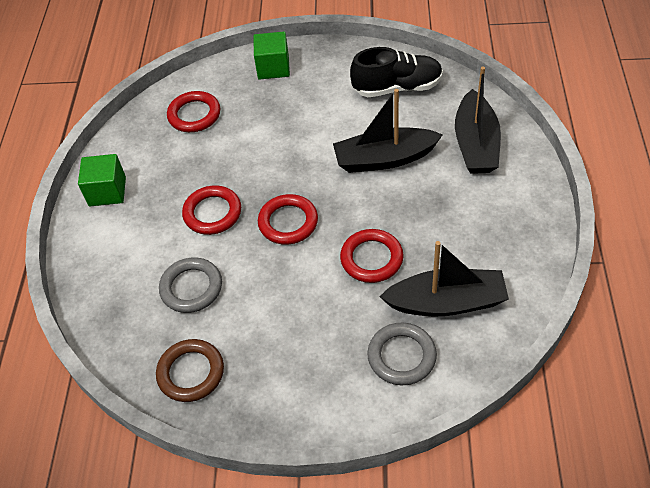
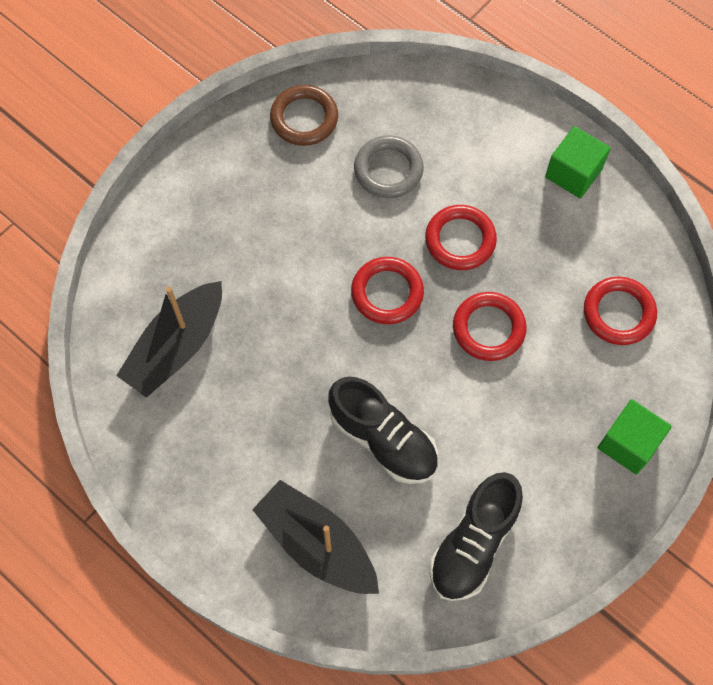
camera: 125 degrees right, 15 degrees up
(371, 258) = (278, 327): red ring -> red ring (488, 328)
(384, 159) = (383, 439): black boat -> black shoe
(401, 356) = (166, 271): grey ring -> none

